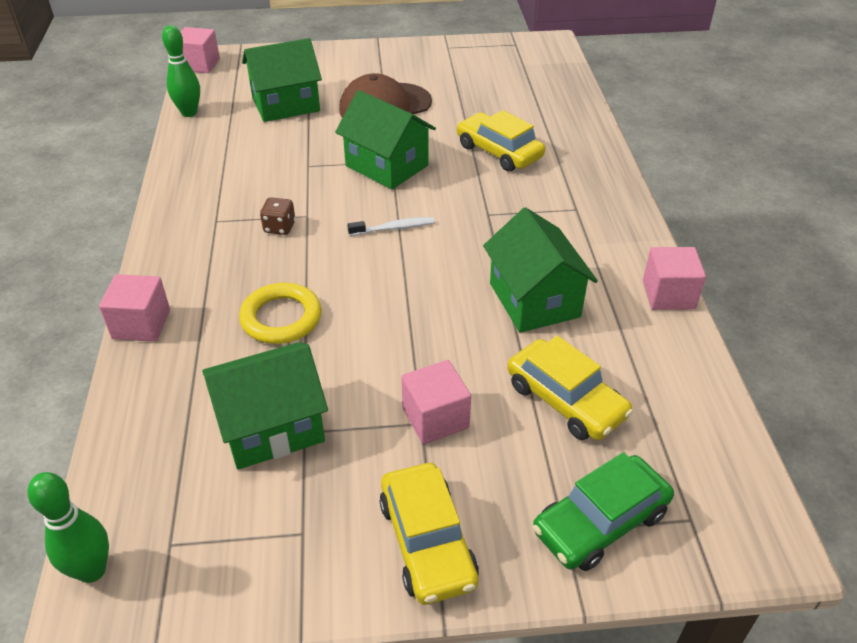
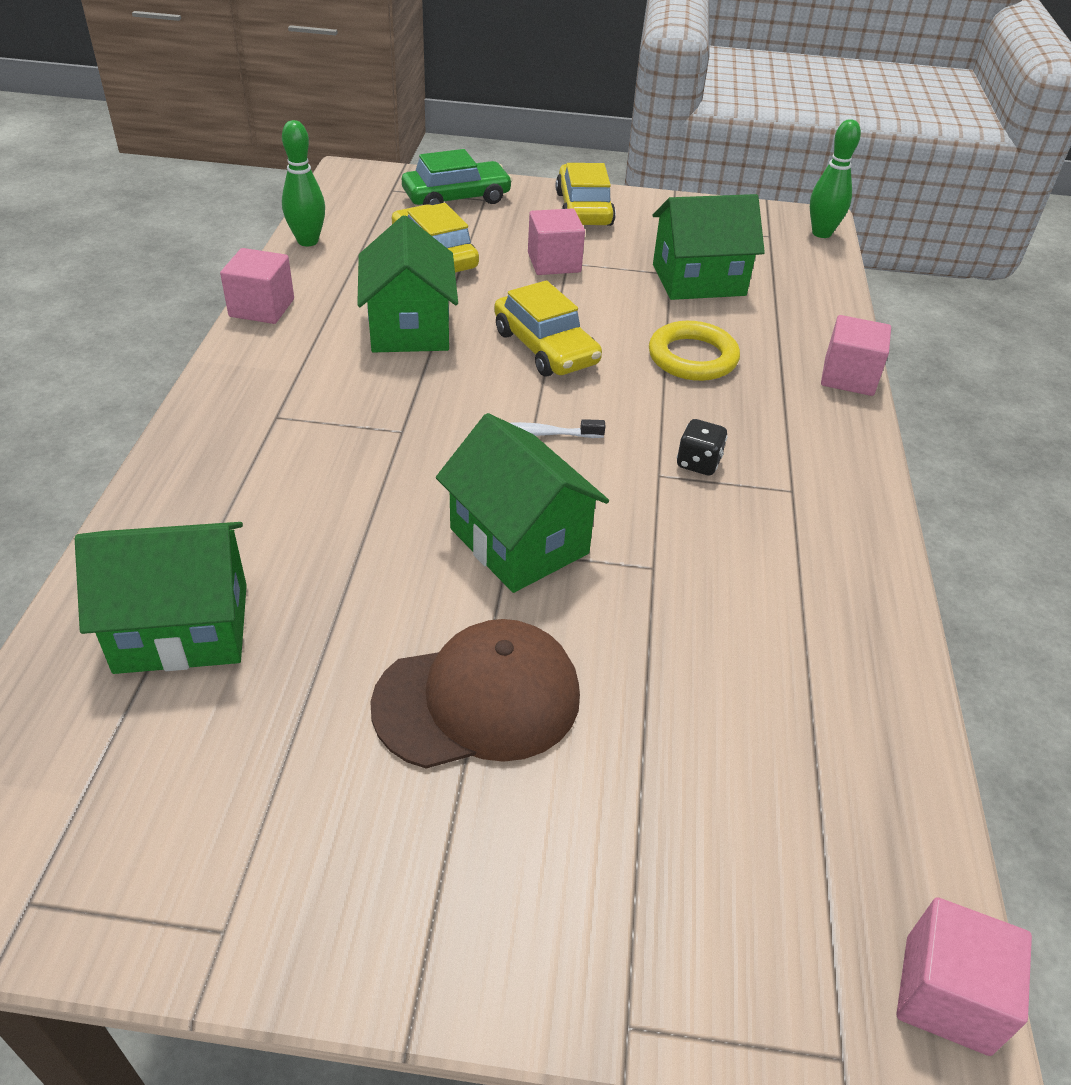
camera: 170 degrees left, 0 degrees up
(189, 113) = (910, 766): green bowling pin -> green bowling pin (307, 241)
(279, 227) = (698, 463): brown dice -> black dice
(286, 104) = (695, 751): green house -> green house (182, 627)
(499, 151) = (318, 534): yellow car -> yellow car (545, 348)

